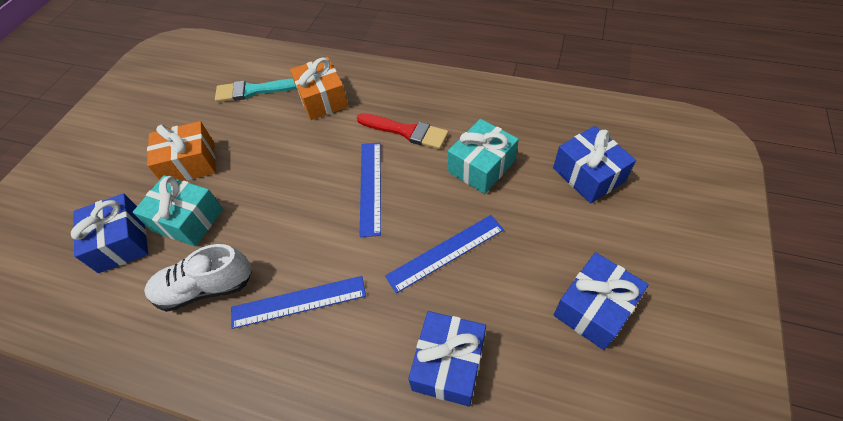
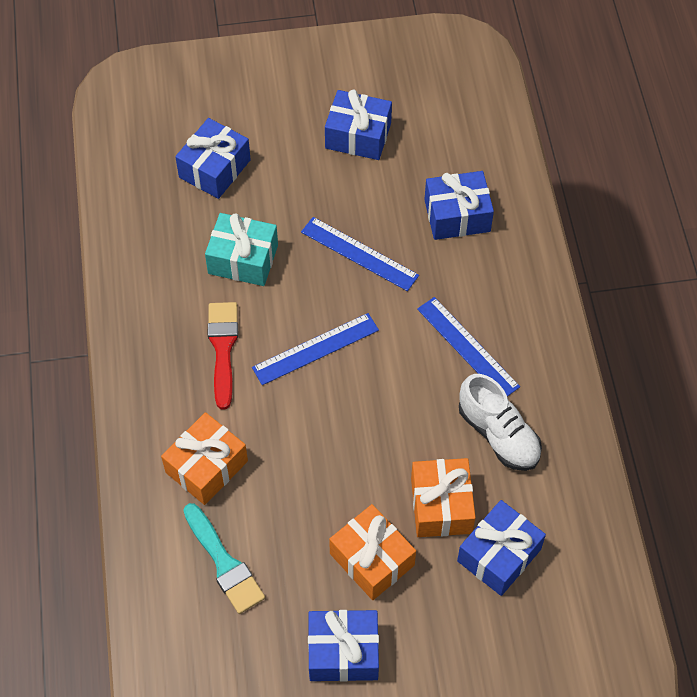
camera: 120 degrees left, 5 degrees up
(151, 129) = (343, 652): none -> blue gift
(188, 220) = (441, 505): turquoise gift -> orange gift

